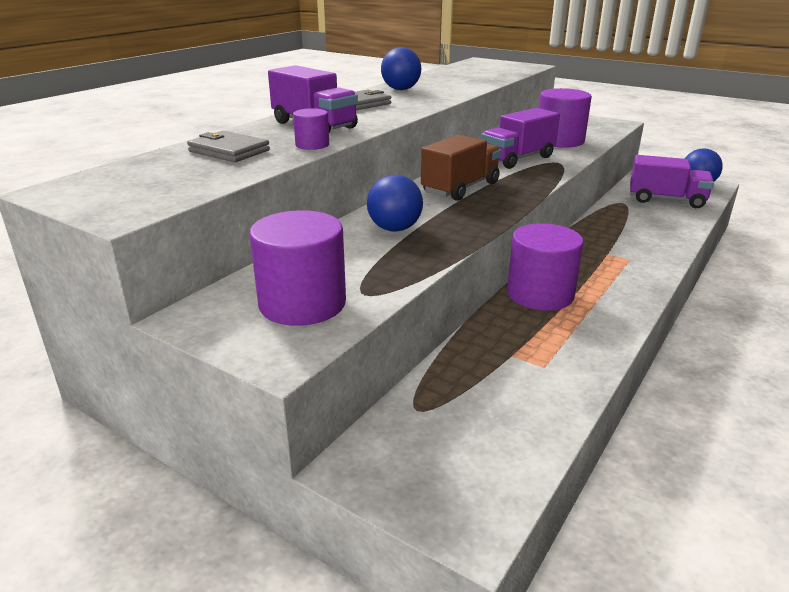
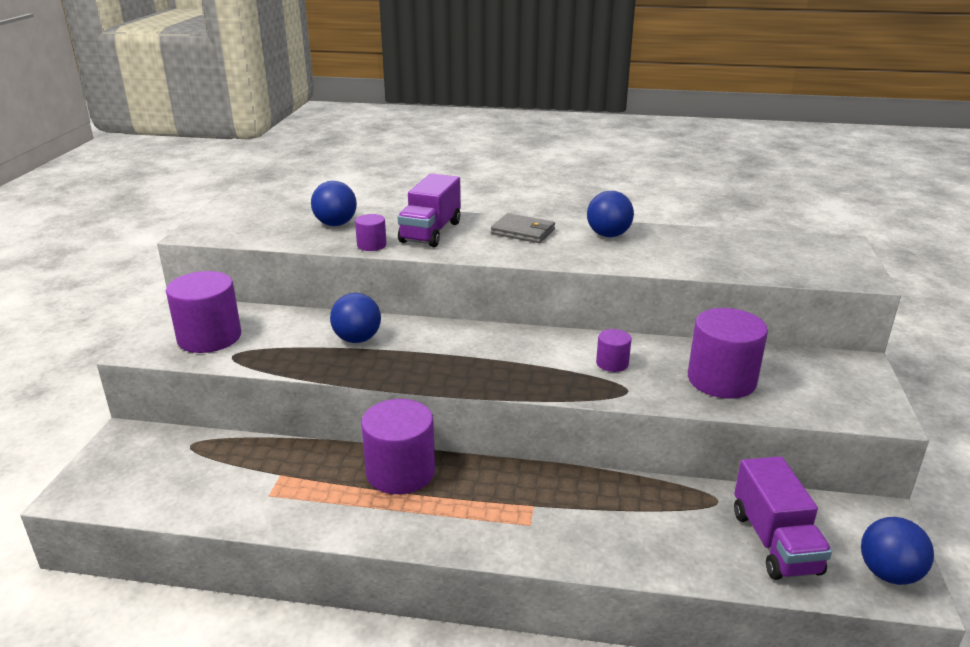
camera: 65 degrees right, 0 degrees up
(229, 151) = (335, 224): grey wallet -> blue ball
(460, 188) = (482, 348): brown truck -> none
(517, 159) = (612, 363): purple truck -> purple cylinder

